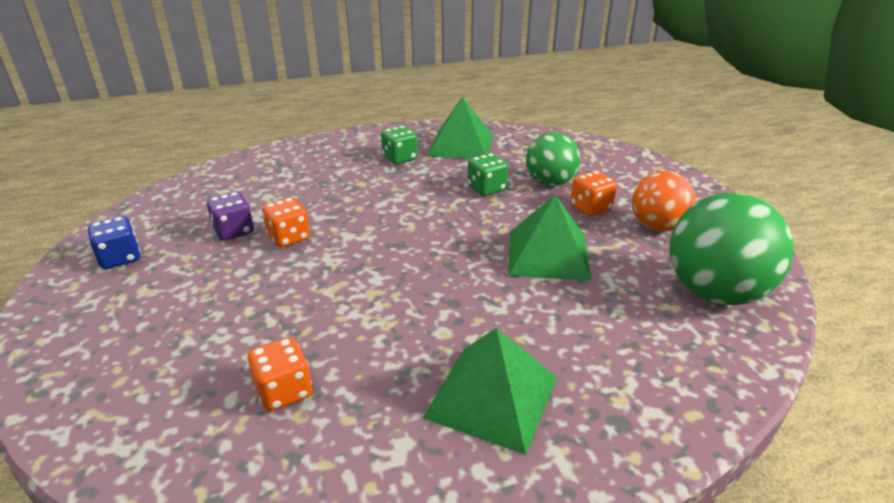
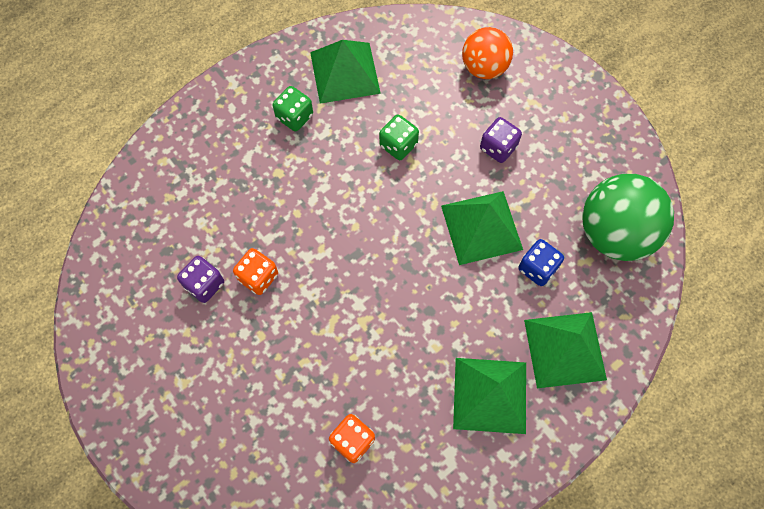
camera: 20 degrees left, 35 degrees up
(120, 258) = (131, 353): blue dice -> blue dice (537, 268)
(550, 183) = (452, 116): green ball -> none
(590, 208) = (498, 147): orange dice -> purple dice
(617, 378) = (564, 349): none -> green pyramid
(657, 226) = (558, 158): orange ball -> orange ball (484, 67)

